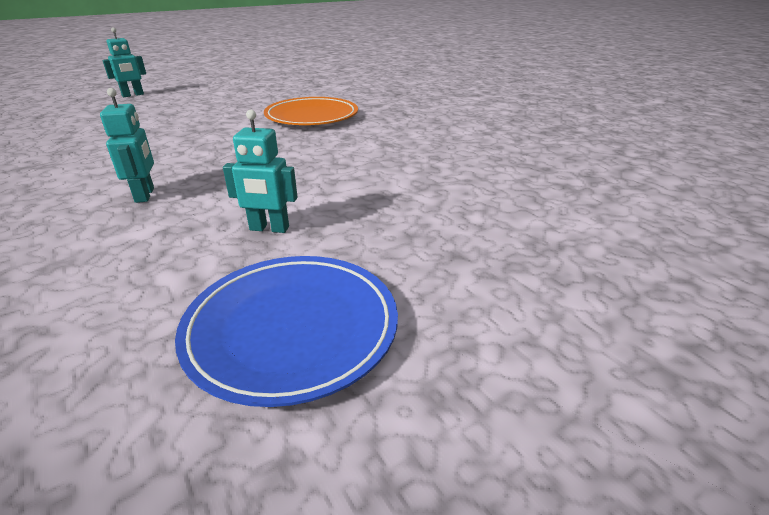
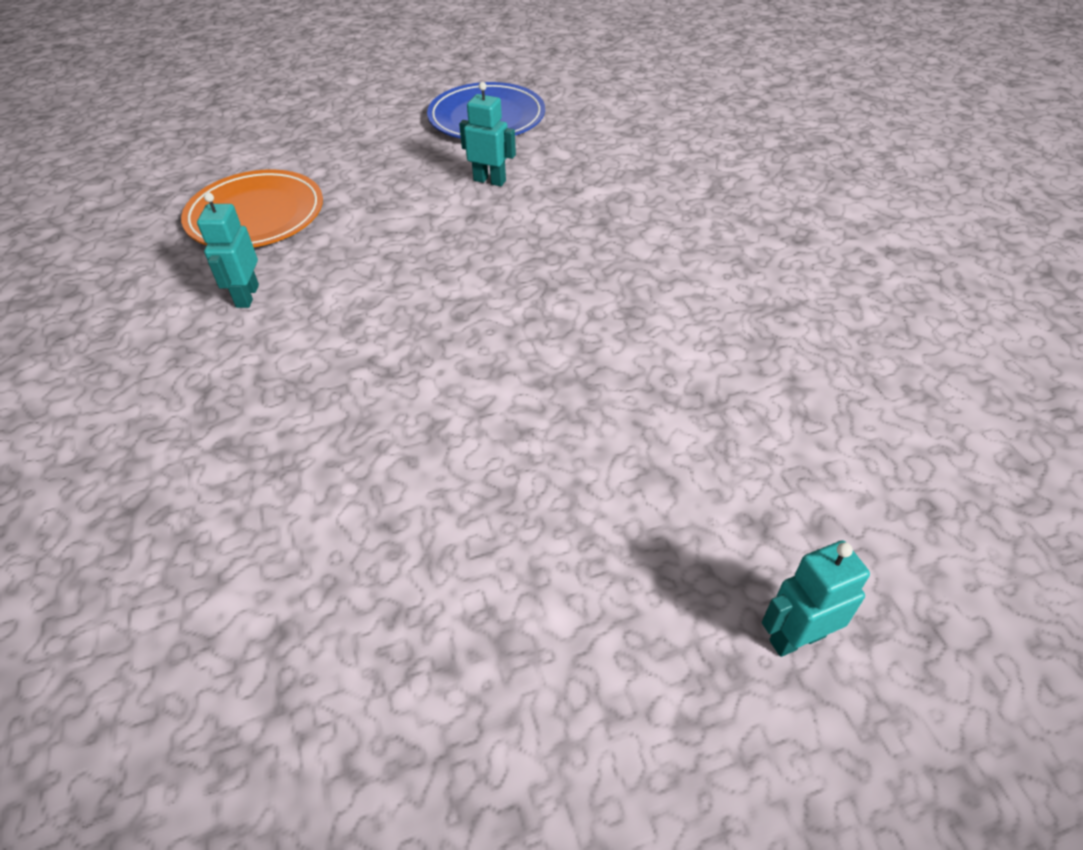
camera: 165 degrees left, 15 degrees up
(145, 195) = (607, 234): turquoise robot -> turquoise robot (247, 296)
(312, 116) = (376, 405): orange plate -> orange plate (256, 216)

